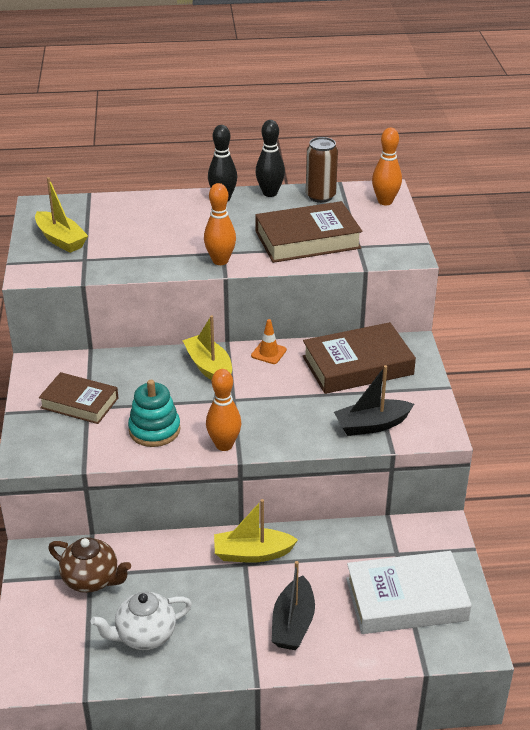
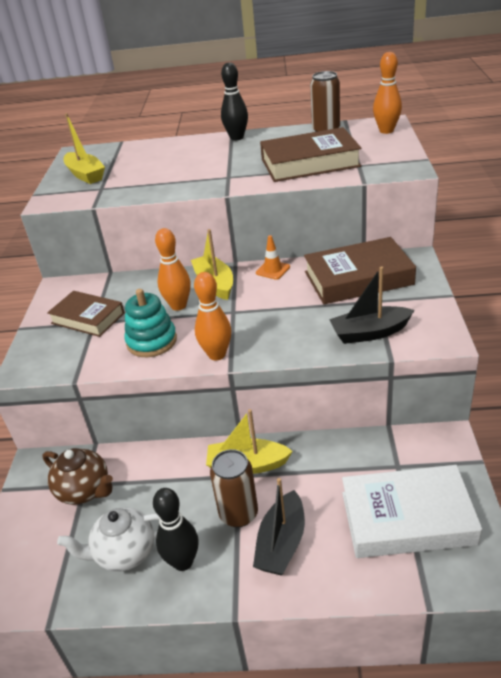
camera: 10 degrees right, 0 degrees up
(220, 261) = (224, 183): orange bowling pin -> orange bowling pin (178, 306)
(249, 599) = (238, 514): none -> brown can
(270, 193) = (280, 131): black bowling pin -> black bowling pin (183, 562)

